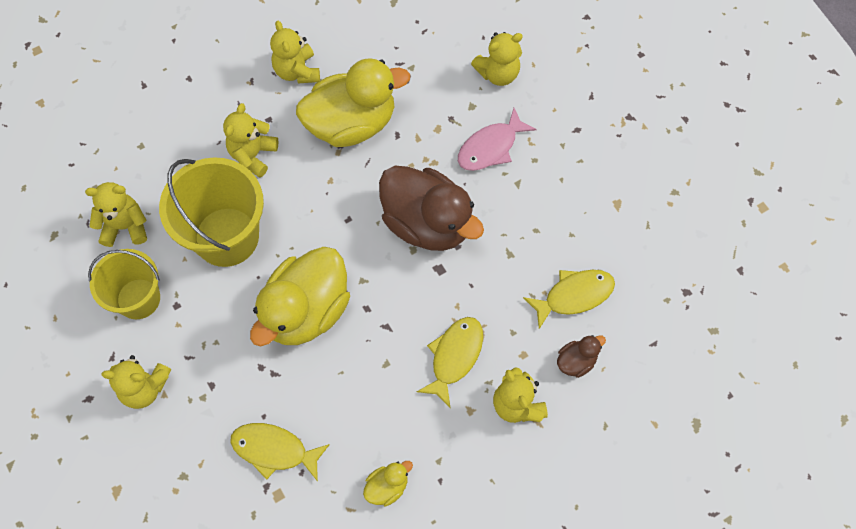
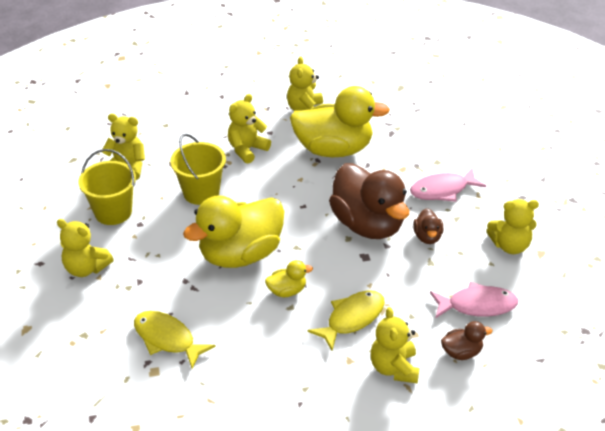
camera: 20 degrees right, 25 degrees down
(226, 237) = (201, 192): yellow bucket -> yellow bucket, size x0.66
(387, 486) = (251, 393): yellow duck -> yellow duck (287, 291)
(495, 220) = (427, 237): none -> brown duck
(498, 73) = (467, 147): yellow teddy bear -> yellow teddy bear (510, 245)
(574, 295) = (477, 305): yellow fish -> pink fish

